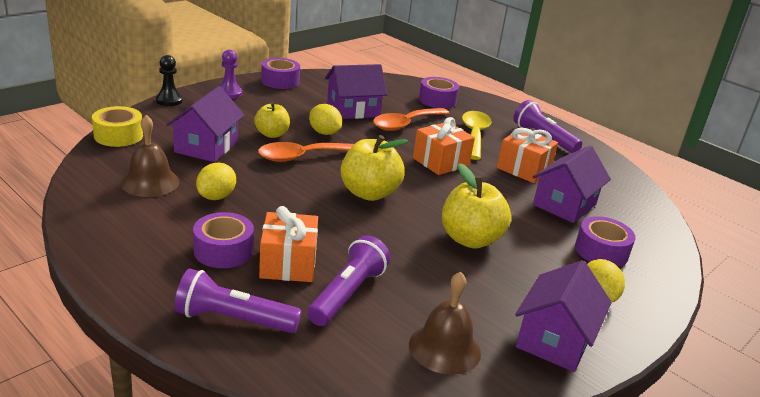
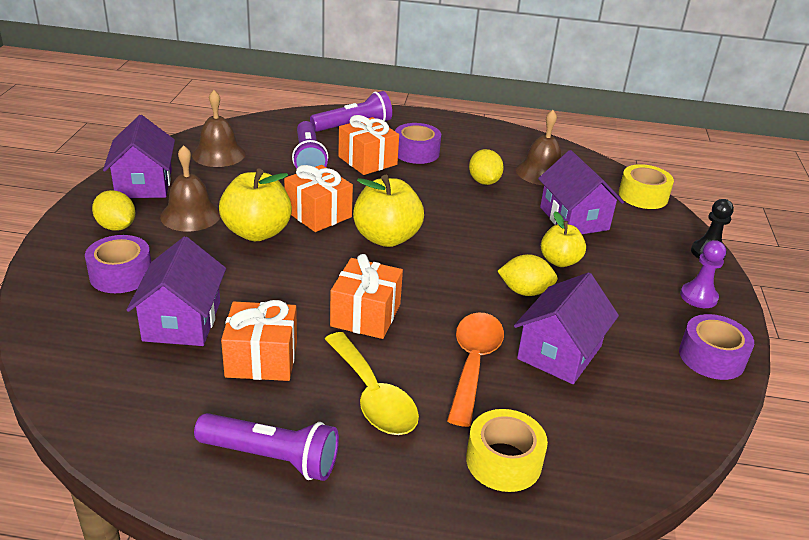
camera: 145 degrees right, 5 degrees up
(303, 157) = (492, 248): orange spoon -> none
(402, 232) = (318, 214): none -> orange gift
(437, 100) = (503, 461): purple tape -> yellow tape
(520, 280) = (190, 215): none -> brown bell

